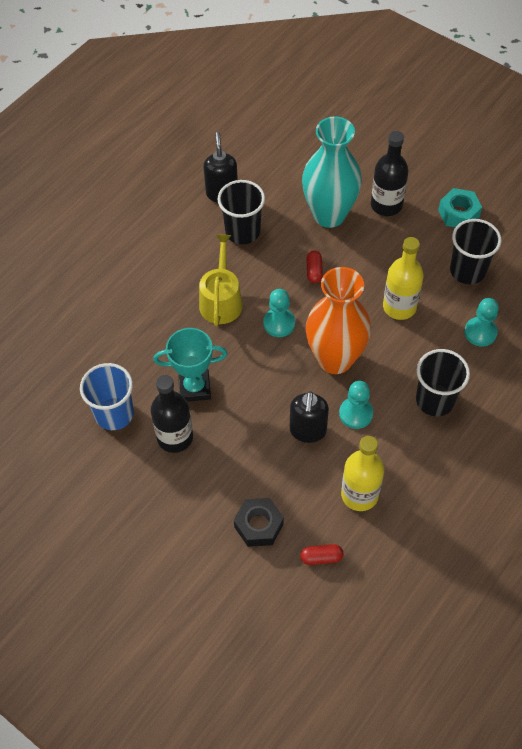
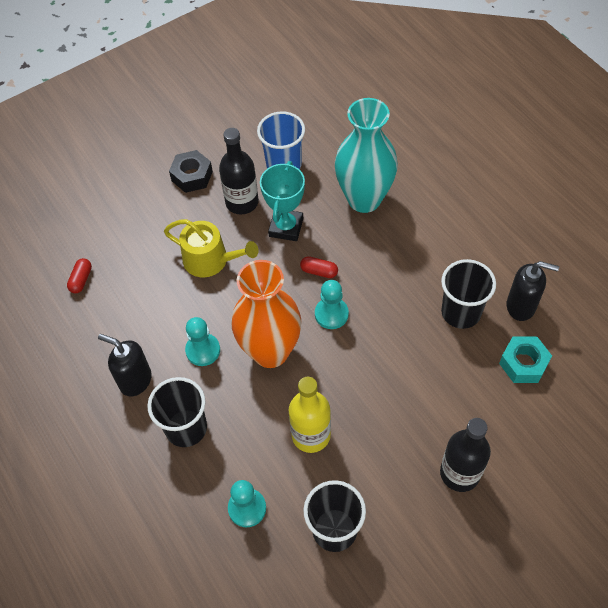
camera: 110 degrees right, 0 degrees up
(221, 300) = (377, 271): yellow watering can -> yellow watering can (211, 260)
(258, 525) = (132, 242): black nut -> black nut (192, 176)
(307, 431) = (203, 304): black soap dispenser -> black soap dispenser (135, 380)
(314, 271) = (386, 365): red capsule -> red capsule (319, 271)
(329, 215) = (461, 405): turquoise vase -> turquoise vase (364, 199)
(359, 494) = (121, 327): yellow bottle -> none
(458, 213) = (424, 555): turquoise nut -> turquoise nut (523, 363)

